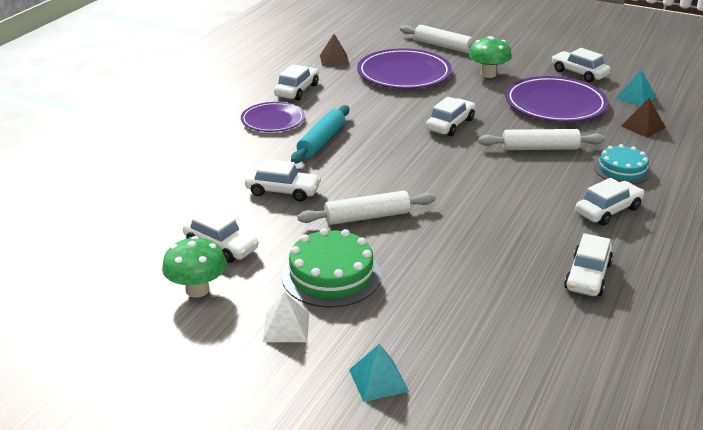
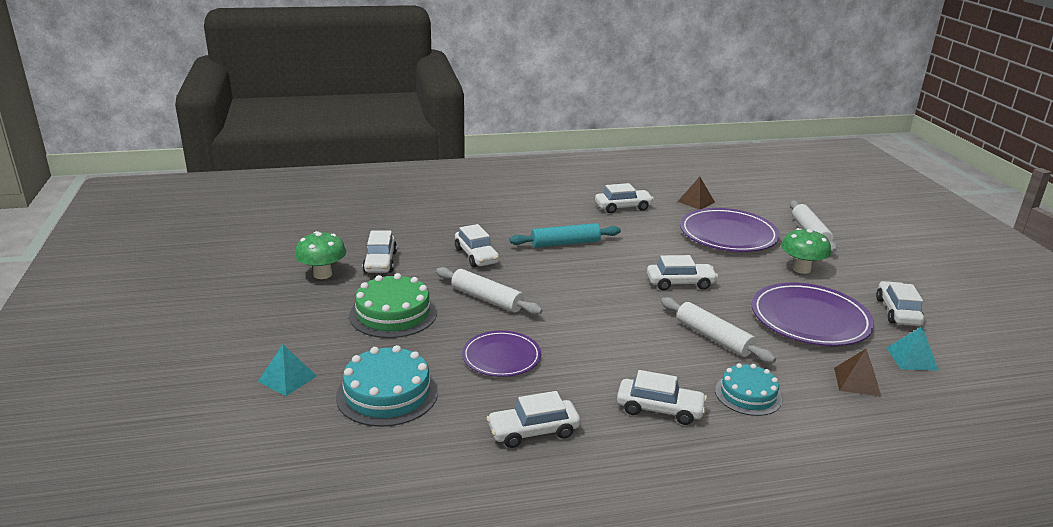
camera: 50 degrees right, 5 degrees down
(273, 120) = (565, 216): purple plate -> purple plate (501, 357)
(286, 327) = (314, 320): white pyramid -> none
(464, 328) = (387, 393): none -> turquoise cake

